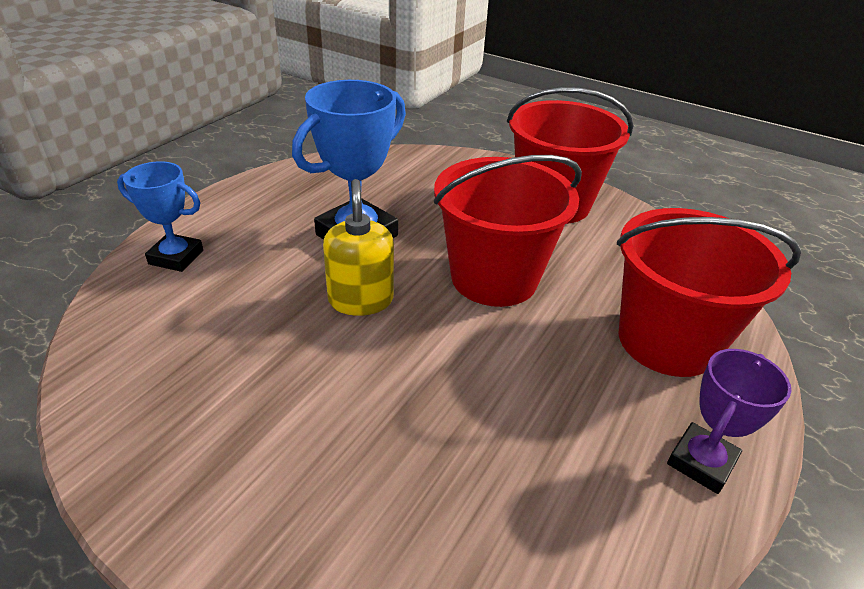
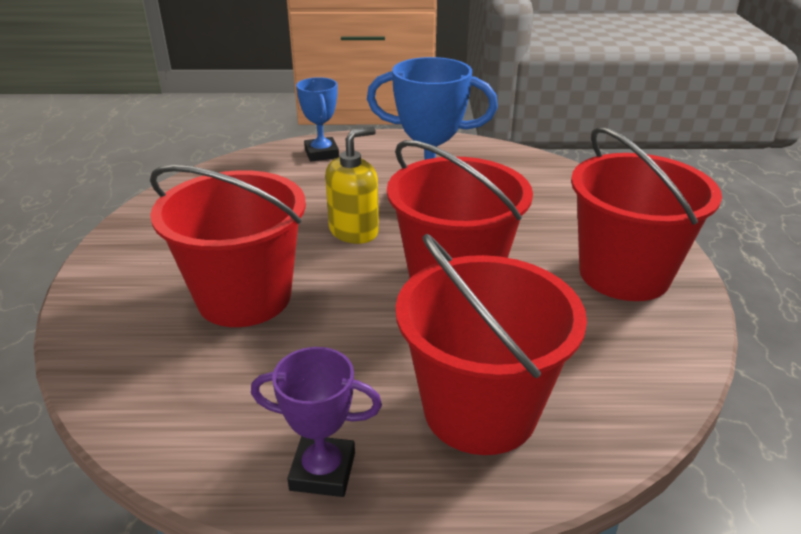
camera: 60 degrees right, 5 degrees down
(408, 424) = (244, 297): none -> red bucket

